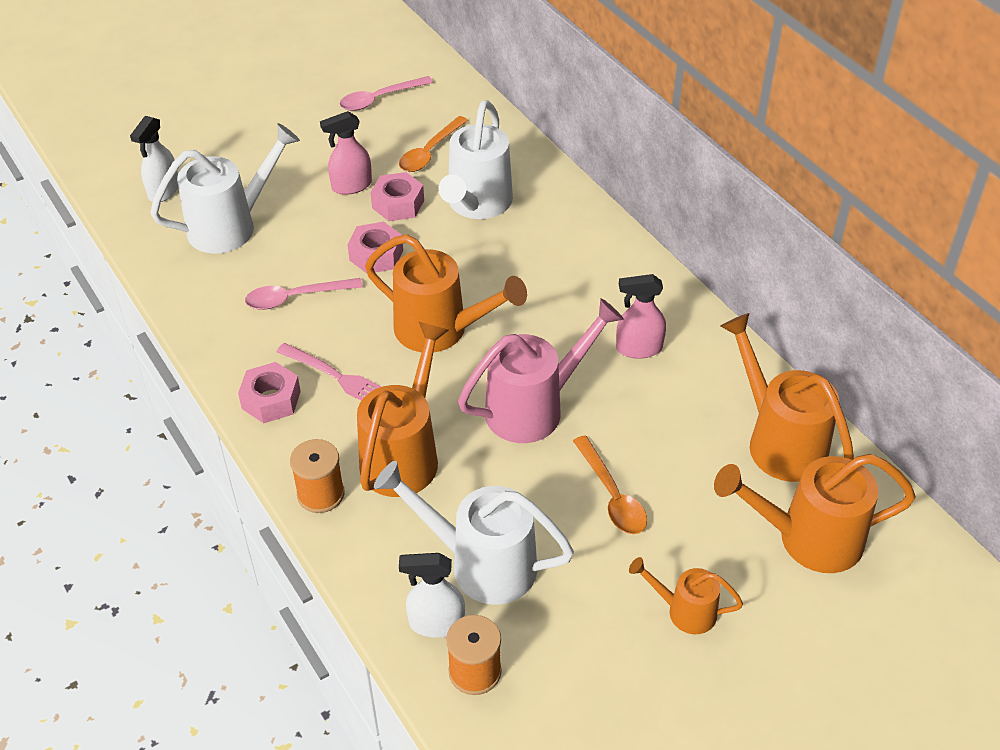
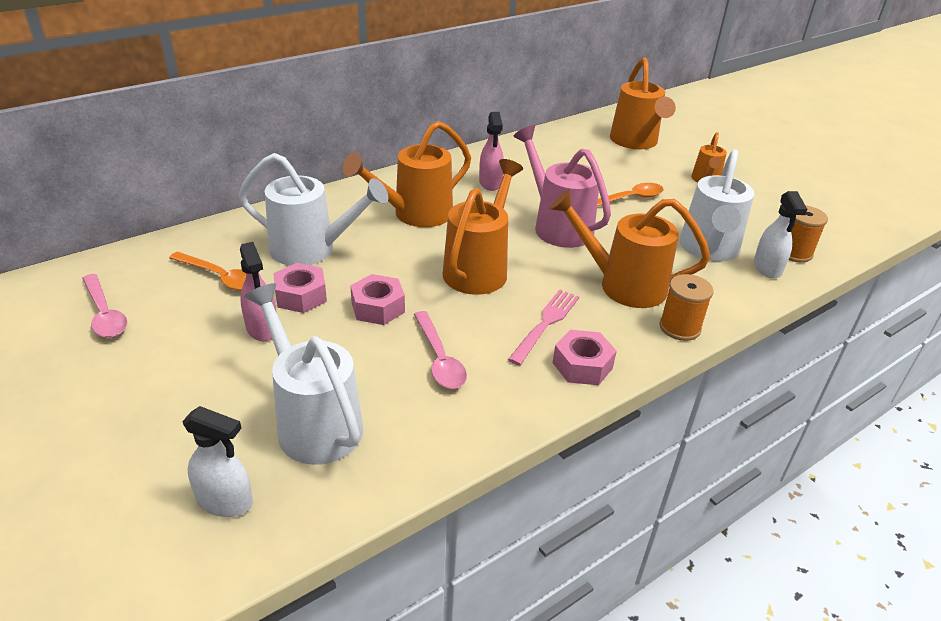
camera: 95 degrees left, 10 degrees down
(779, 441) = (564, 143): orange watering can -> orange watering can (415, 214)

